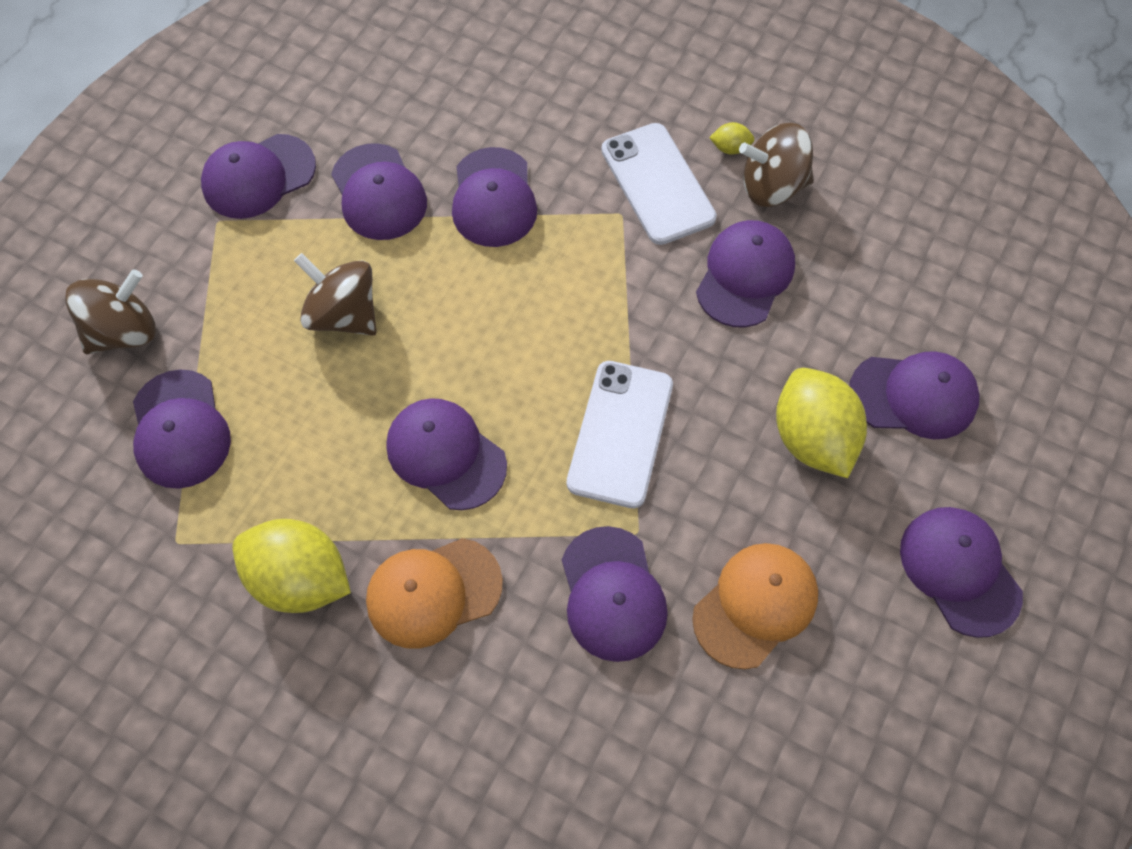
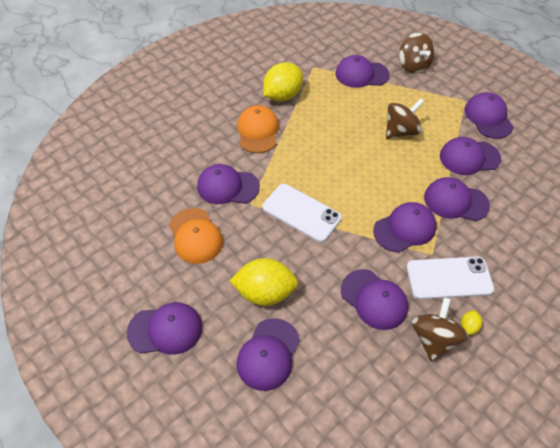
camera: 110 degrees right, 10 degrees down
(446, 455) = (317, 149): purple cap -> purple cap (405, 228)

